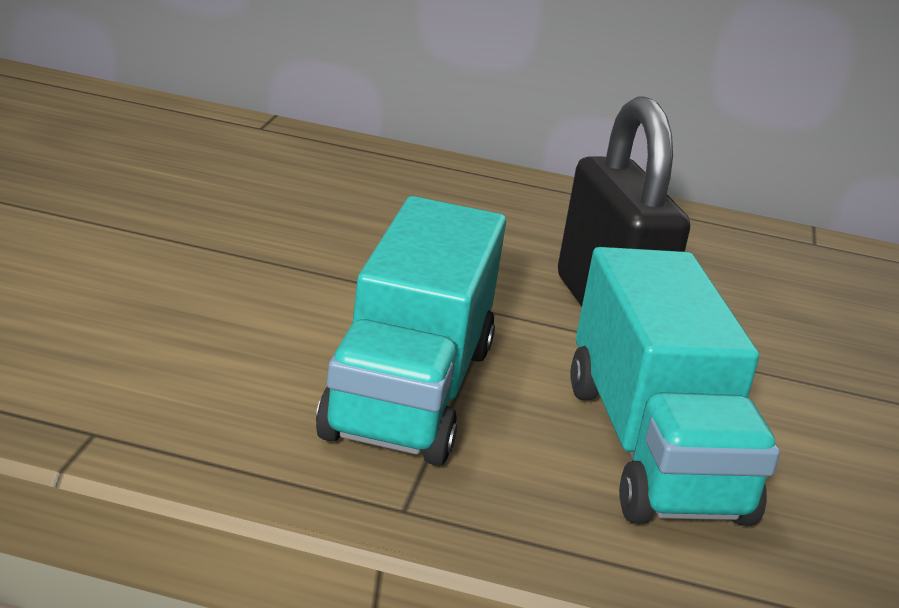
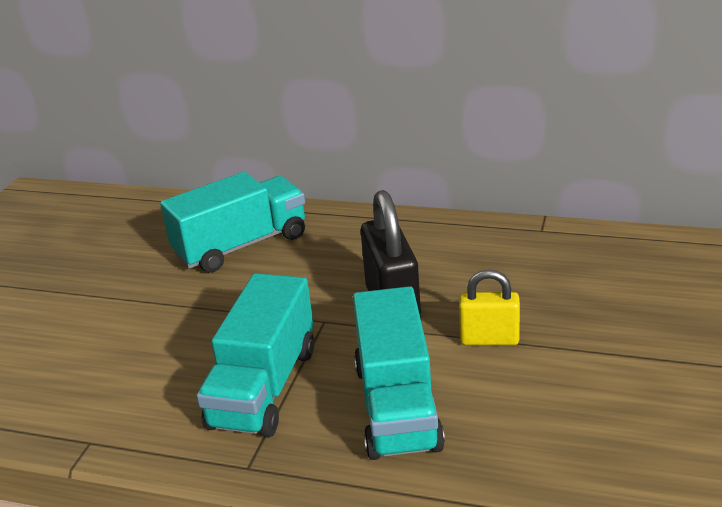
camera: 10 degrees right, 5 degrees up
(329, 189) = (241, 245): none -> turquoise truck
(780, 375) = (489, 339): none -> yellow padlock

